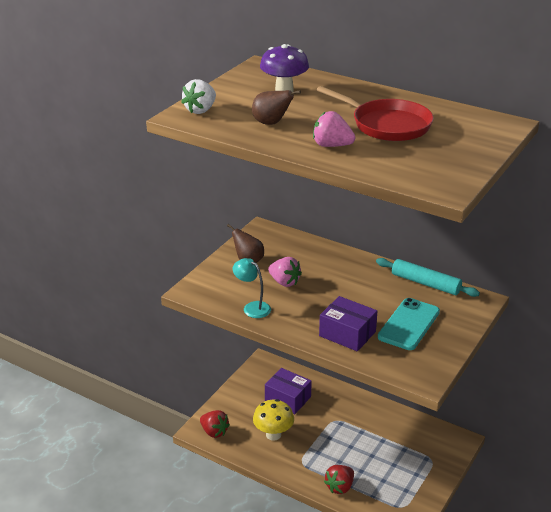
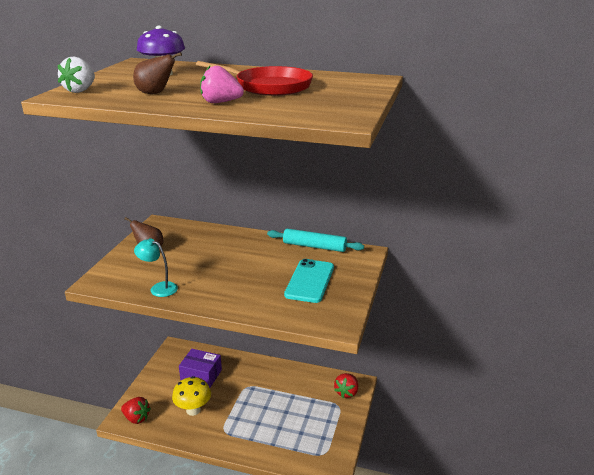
camera: 15 degrees left, 5 degrees down
(284, 282) = (186, 262): pink strawberry -> none
(340, 487) = (263, 447): red strawberry -> red strawberry (346, 392)
(347, 334) = (255, 297): purple box -> none

